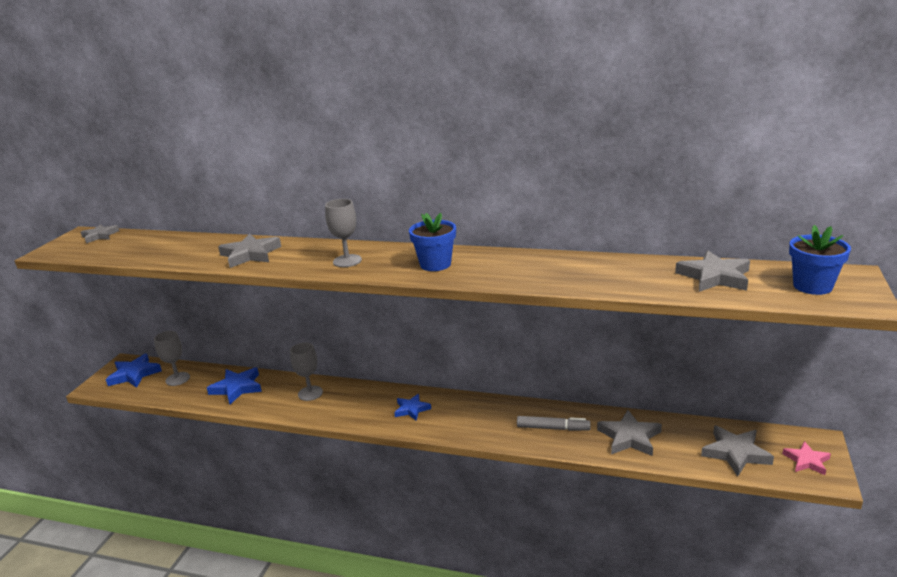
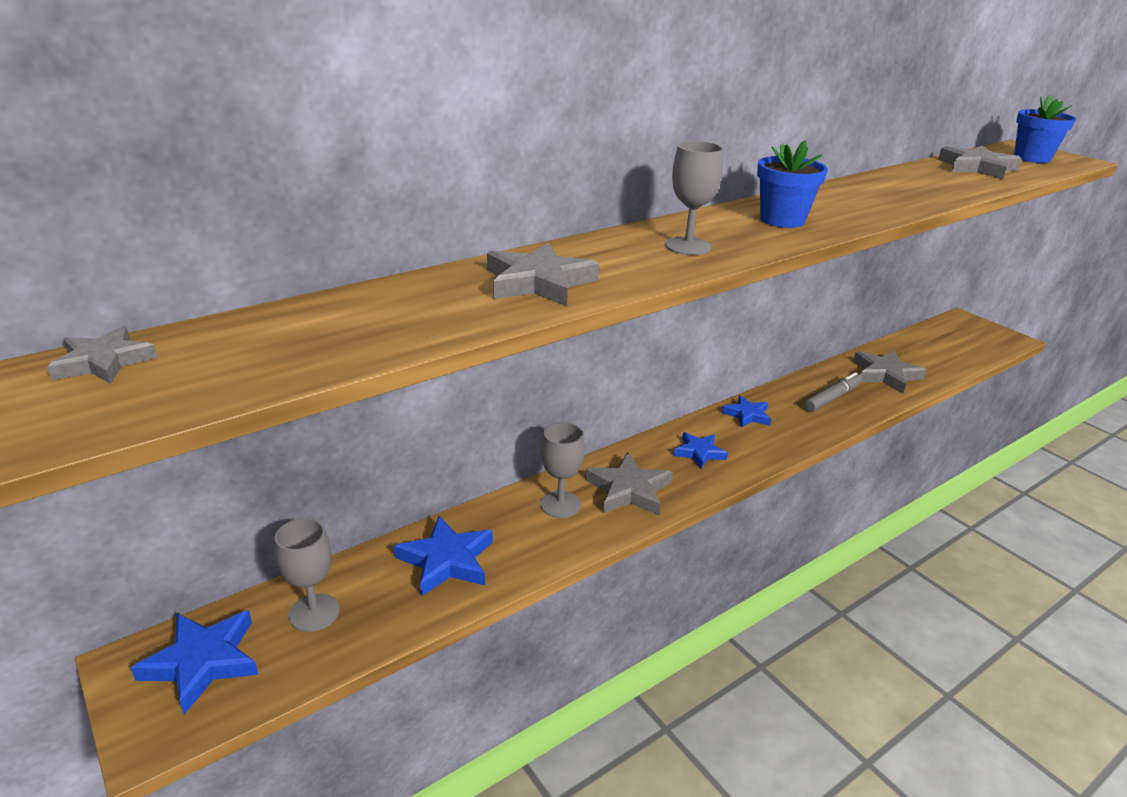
camera: 55 degrees left, 5 degrees up
(479, 407) = (747, 415): none -> blue star
(735, 453) = (951, 350): grey star -> grey star (629, 490)
(806, 461) = (984, 334): pink star -> none

